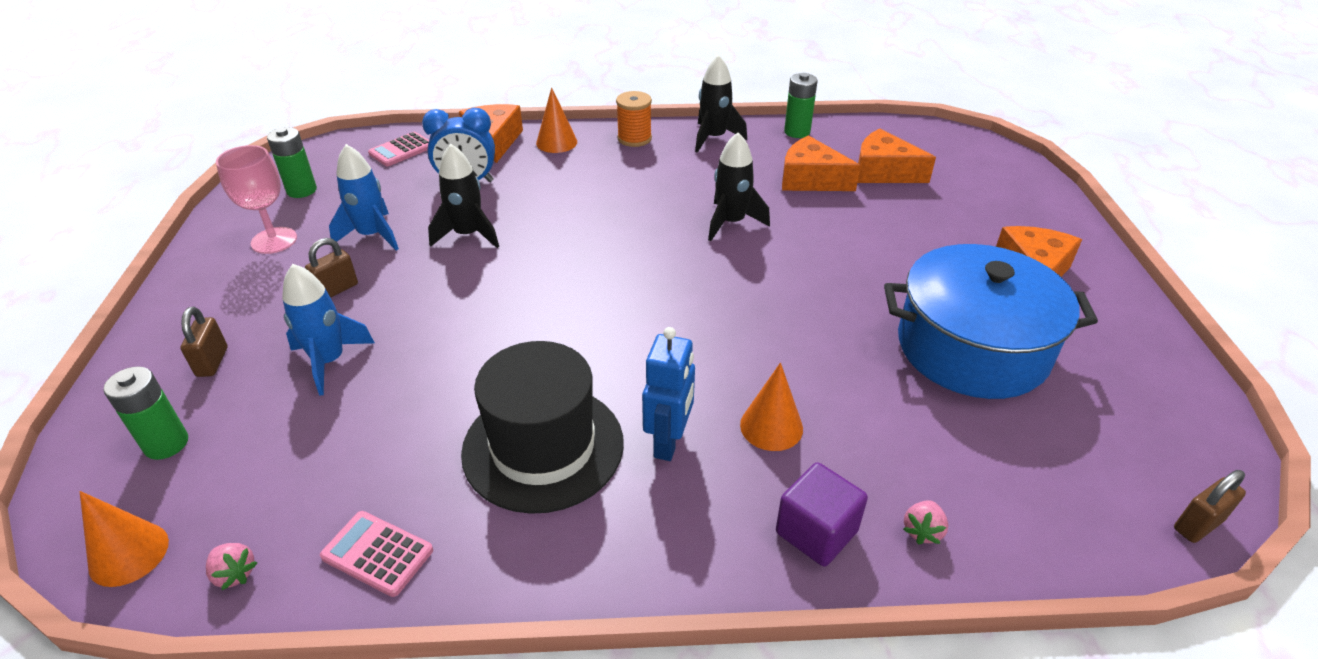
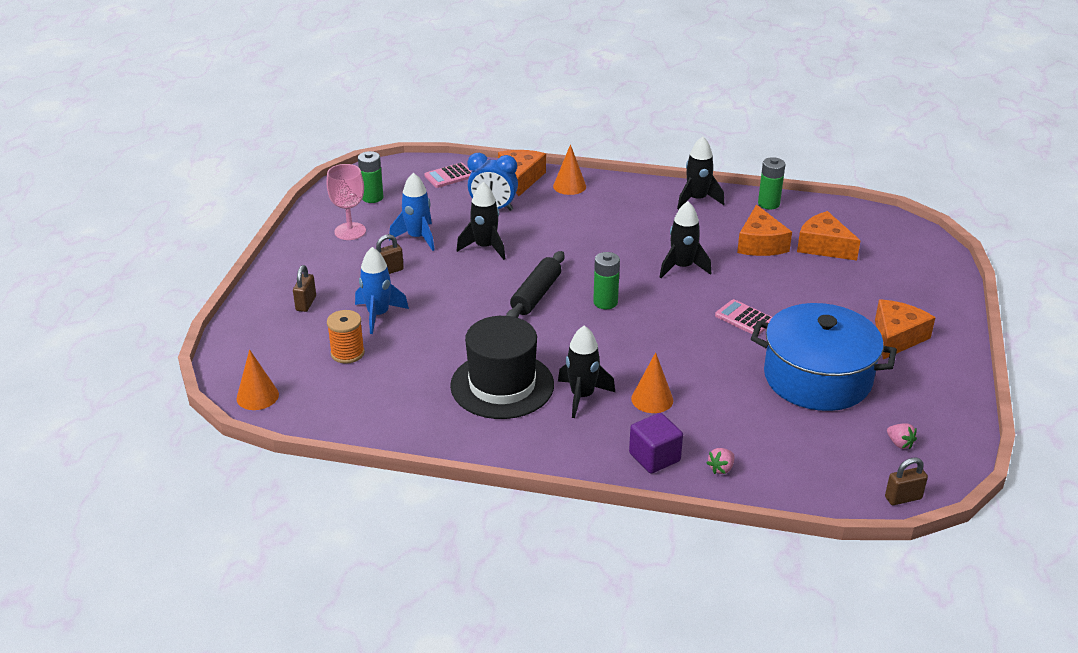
camera: 15 degrees right, 5 degrees down
(166, 444) = (278, 345): green battery -> green battery (605, 302)
(235, 574) = (314, 415): pink strawberry -> pink strawberry (899, 443)
(377, 553) = (393, 421): pink calculator -> pink calculator (744, 318)
(555, 291) = (536, 295): none -> black rolling pin
(634, 138) = (632, 191): orange spool -> orange spool (347, 353)
(669, 442) = (582, 396): blue robot -> black rocket
(810, 179) = (760, 244): orange cheese -> orange cheese turned 135 degrees counterclockwise

